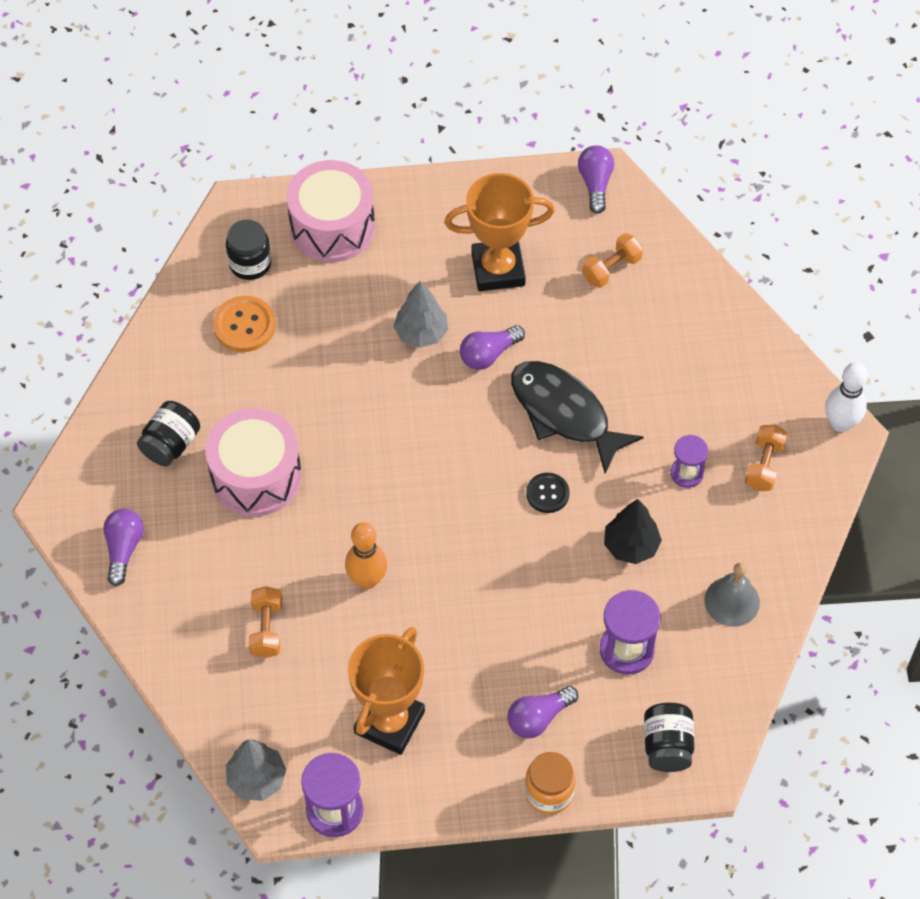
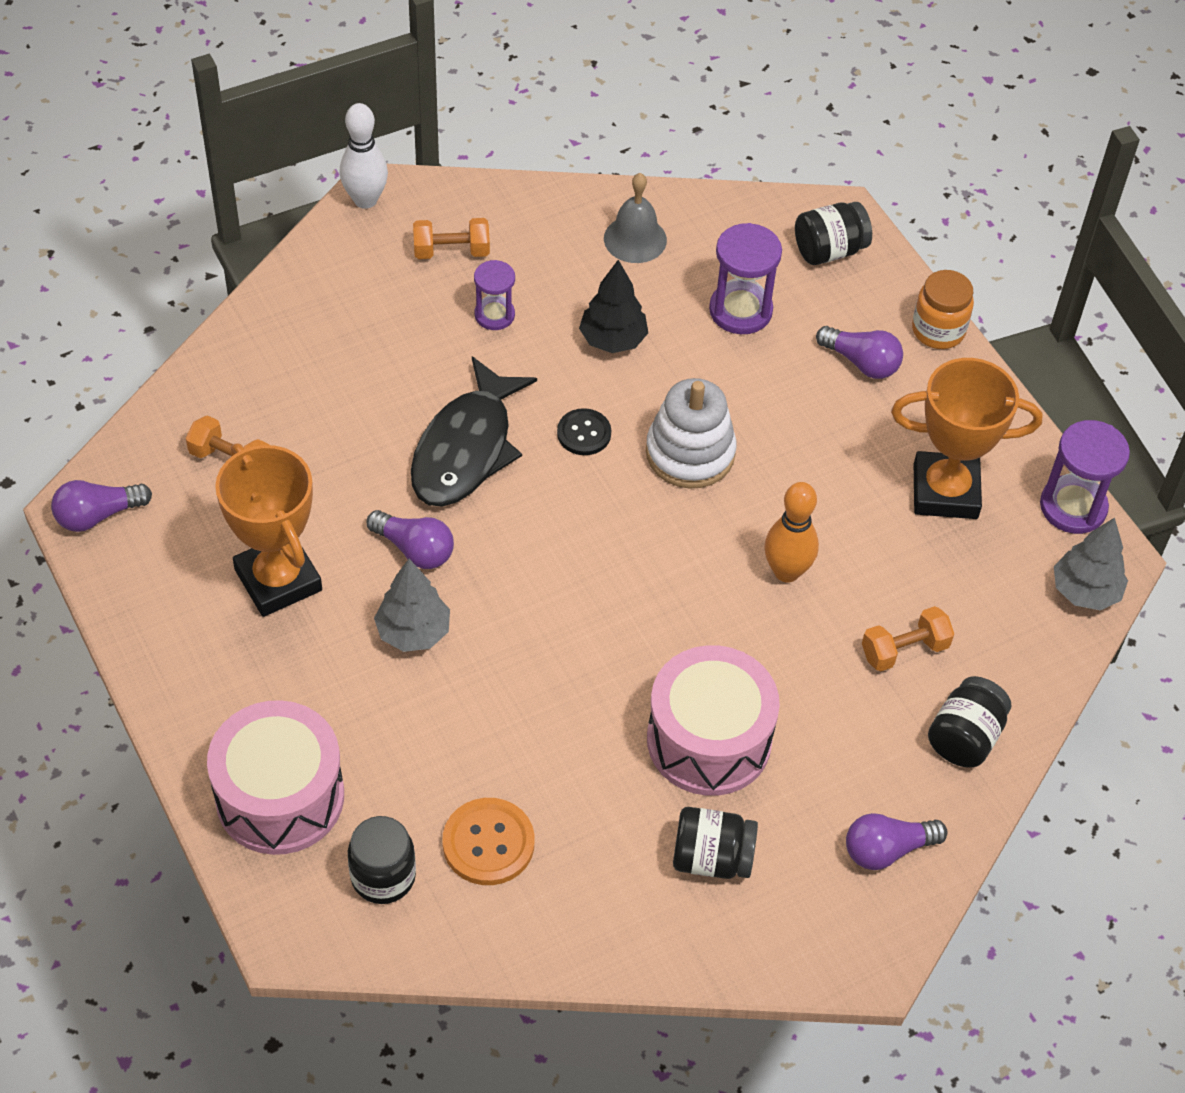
camera: 115 degrees left, 5 degrees down
(180, 636) = (964, 737): none -> black jar
(500, 558) = (690, 453): none -> white stacking toy

